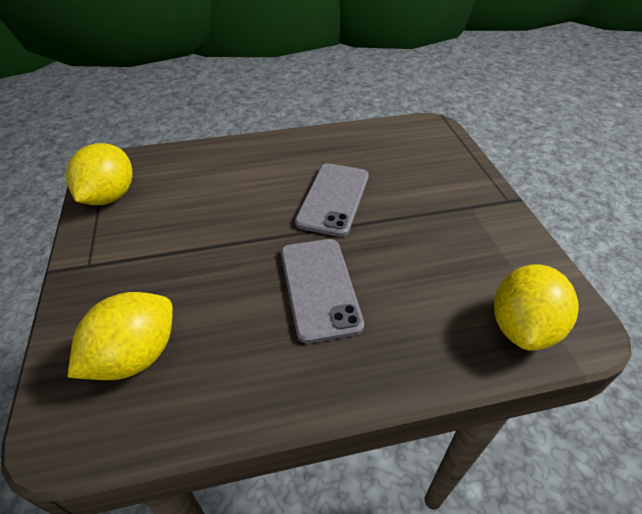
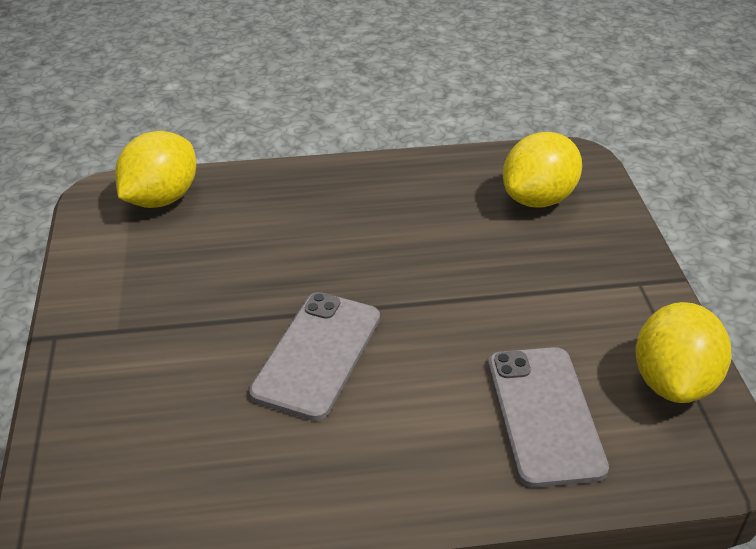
camera: 175 degrees left, 5 degrees down
(319, 288) = (357, 242): grey phone -> grey phone (544, 415)

